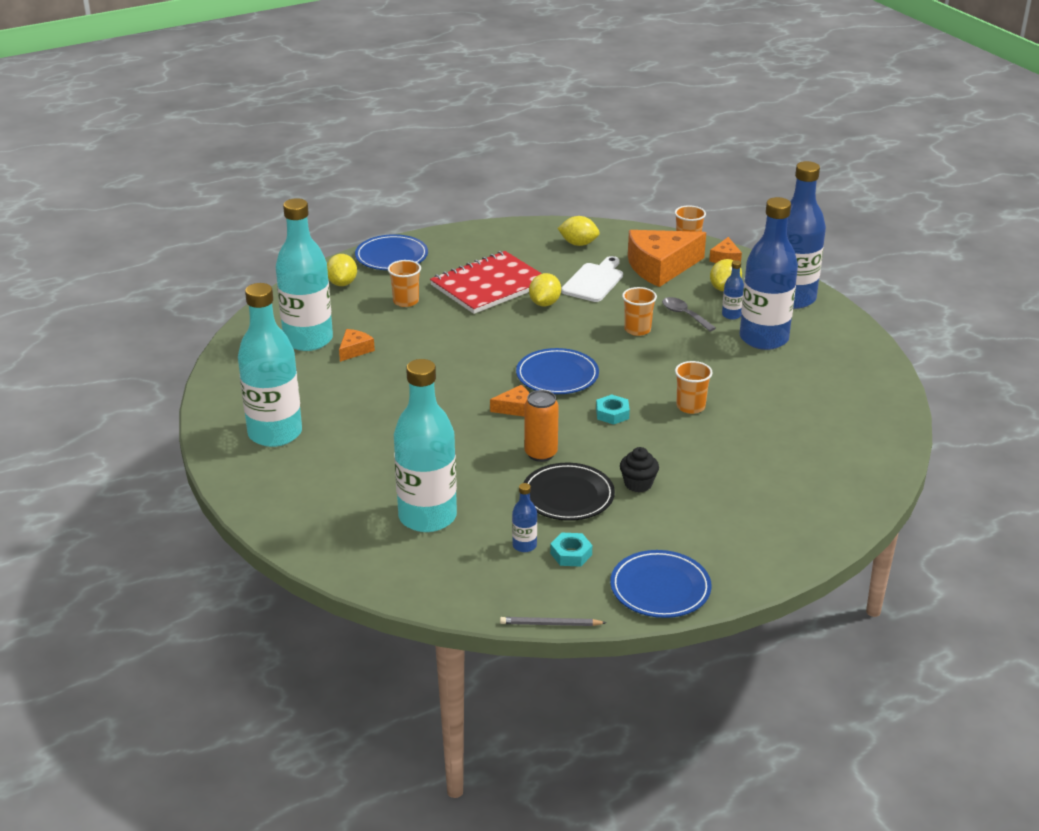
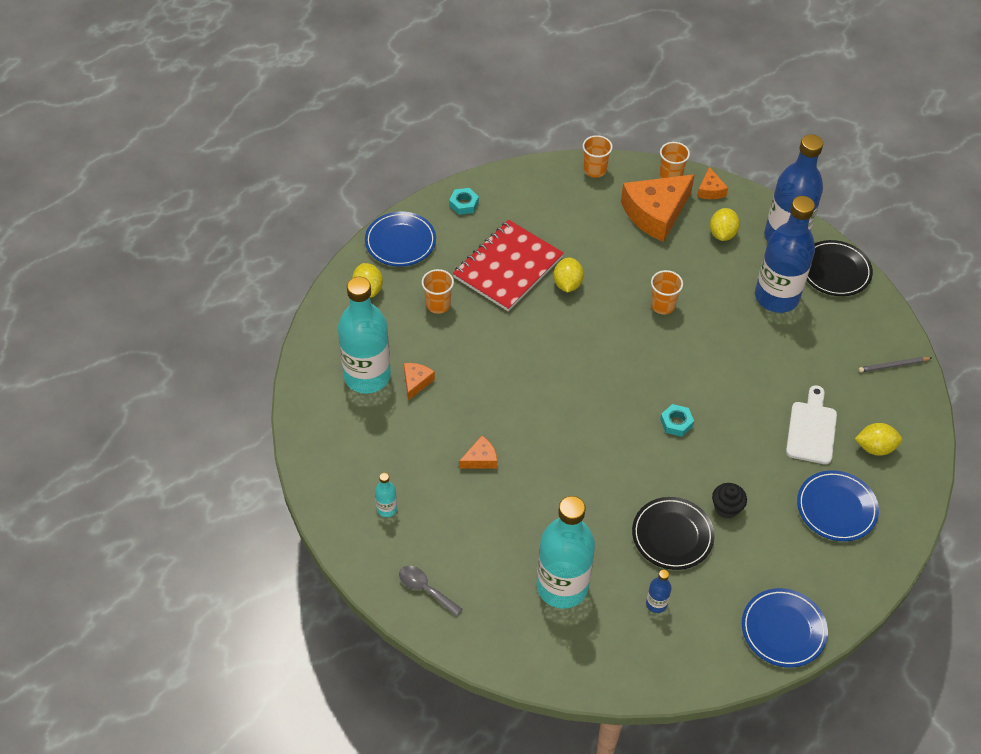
camera: 15 degrees left, 20 degrees up
(275, 433) = (387, 509): turquoise bottle -> turquoise bottle, size x0.41
(515, 408) = (589, 432): orange cheese -> orange cheese (480, 459)
(541, 453) = (631, 487): orange can -> none
(550, 624) = (708, 691): grey pencil -> grey pencil (893, 366)
(557, 375) = (612, 381): blue plate -> blue plate (836, 508)
(571, 554) = (698, 605): turquoise nut -> turquoise nut (464, 204)
(578, 244) = (570, 192): yellow lemon -> yellow lemon (875, 447)
(594, 281) = (602, 244): white cutting board -> white cutting board (811, 429)
(684, 315) = (697, 277): grey spoon -> grey spoon (425, 589)
(690, 406) = (740, 400): orange cup -> orange cup (595, 170)
(731, 315) = (739, 270): blue bottle -> none
(836, 328) = (835, 271): none -> black plate

